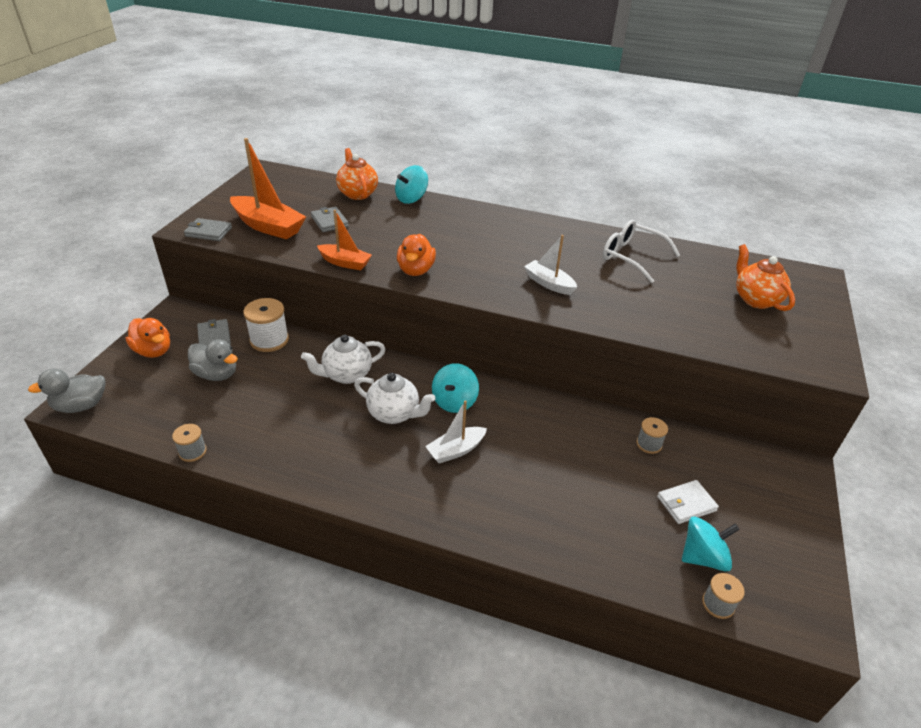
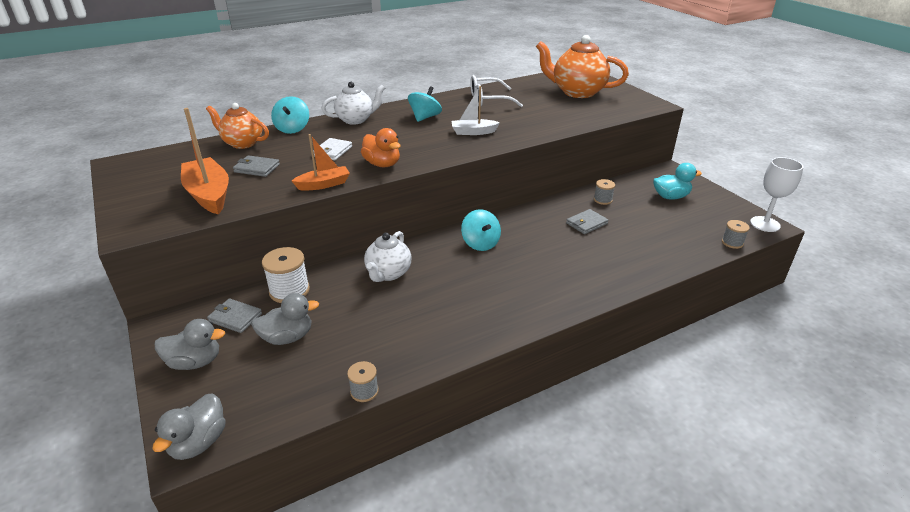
camera: 45 degrees left, 5 degrees down
(153, 351) = (195, 362): orange duck -> grey duck
(208, 232) = (158, 223): grey wallet -> grey wallet (586, 223)
(268, 226) = (209, 194): orange boat -> orange boat turned 105 degrees counterclockwise
(394, 414) = (458, 272): white teapot -> white teapot (356, 120)
(456, 450) = (525, 265): white boat -> none
(686, 503) = (658, 213): white wallet -> white wallet (332, 151)
(703, 557) = (698, 229): turquoise spinning top -> turquoise spinning top (425, 117)
(740, 497) = (670, 197): none -> turquoise duck
(755, 299) = (577, 92): orange teapot -> orange teapot, size x1.58
(811, 622) = (765, 224): none -> white goblet

